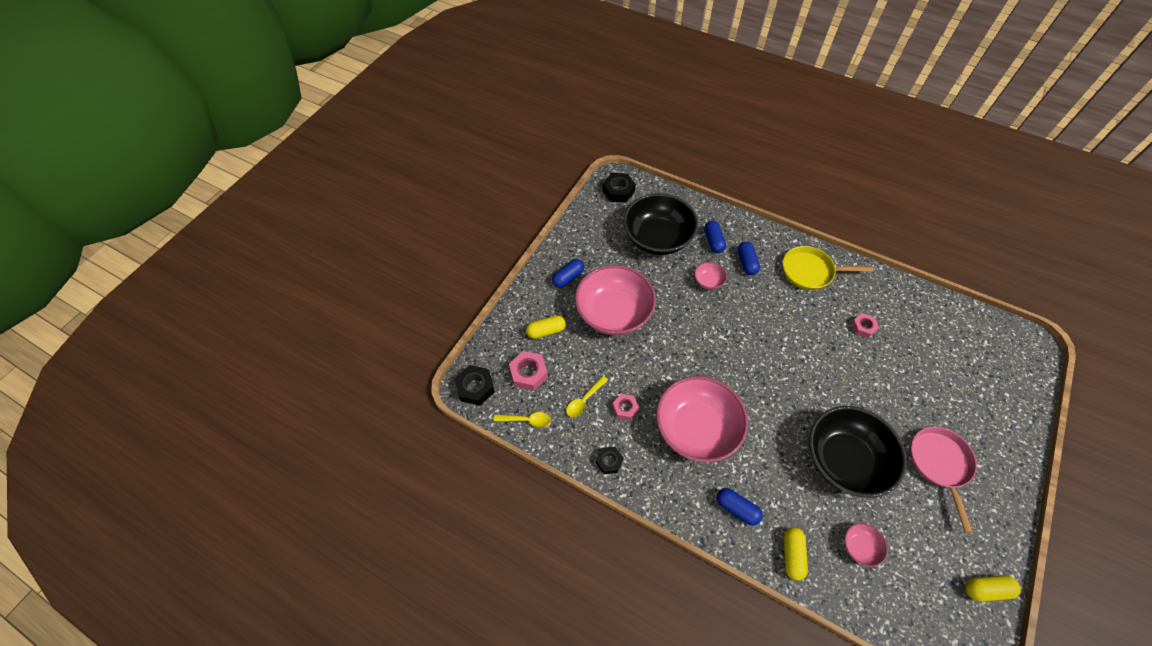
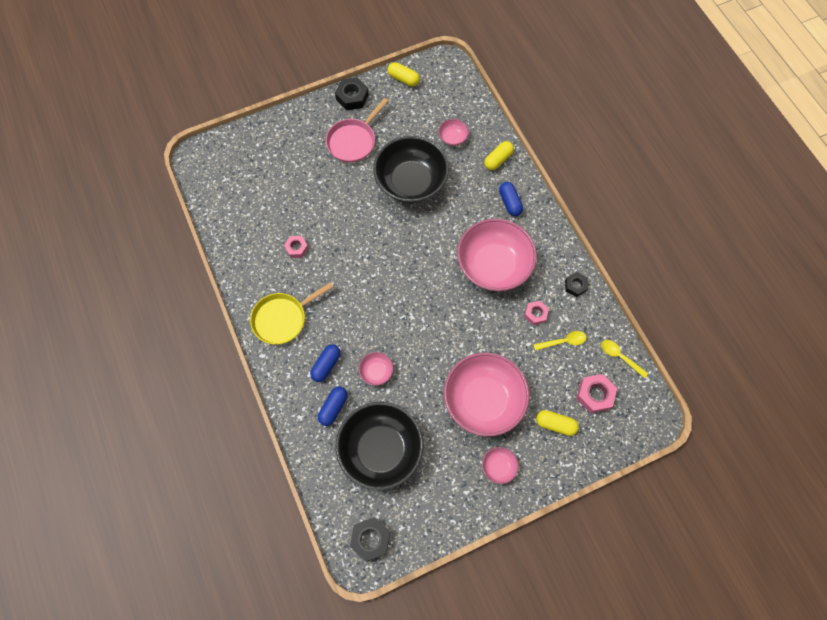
camera: 145 degrees left, 10 degrees up
(475, 388) = (647, 413): black nut -> black nut (352, 97)
(568, 277) = (498, 467): blue capsule -> pink bowl
(810, 271) = (282, 318): yellow pan -> yellow pan turned 105 degrees clockwise

